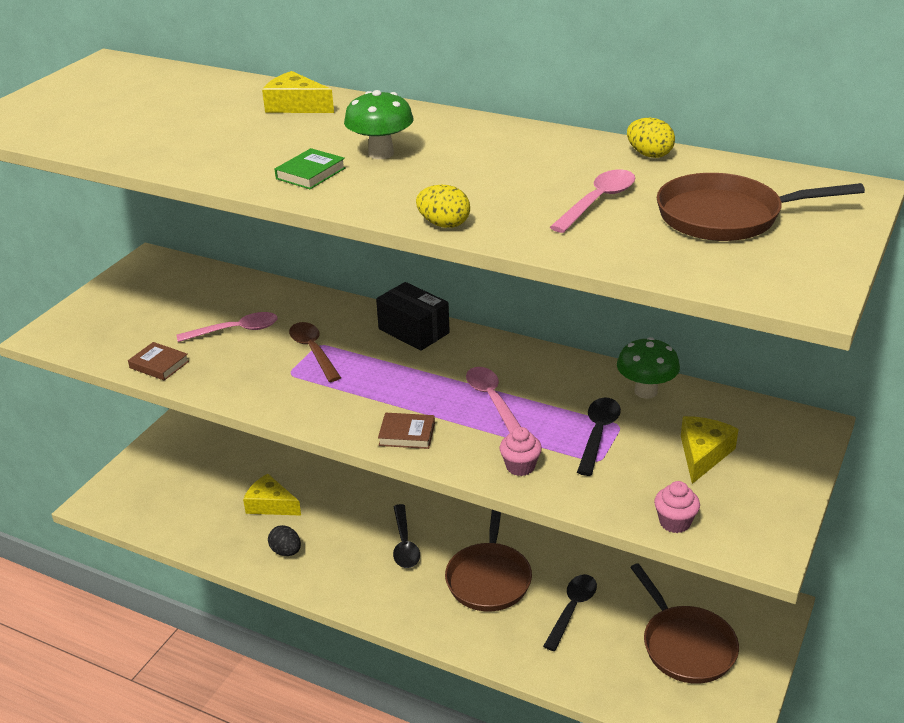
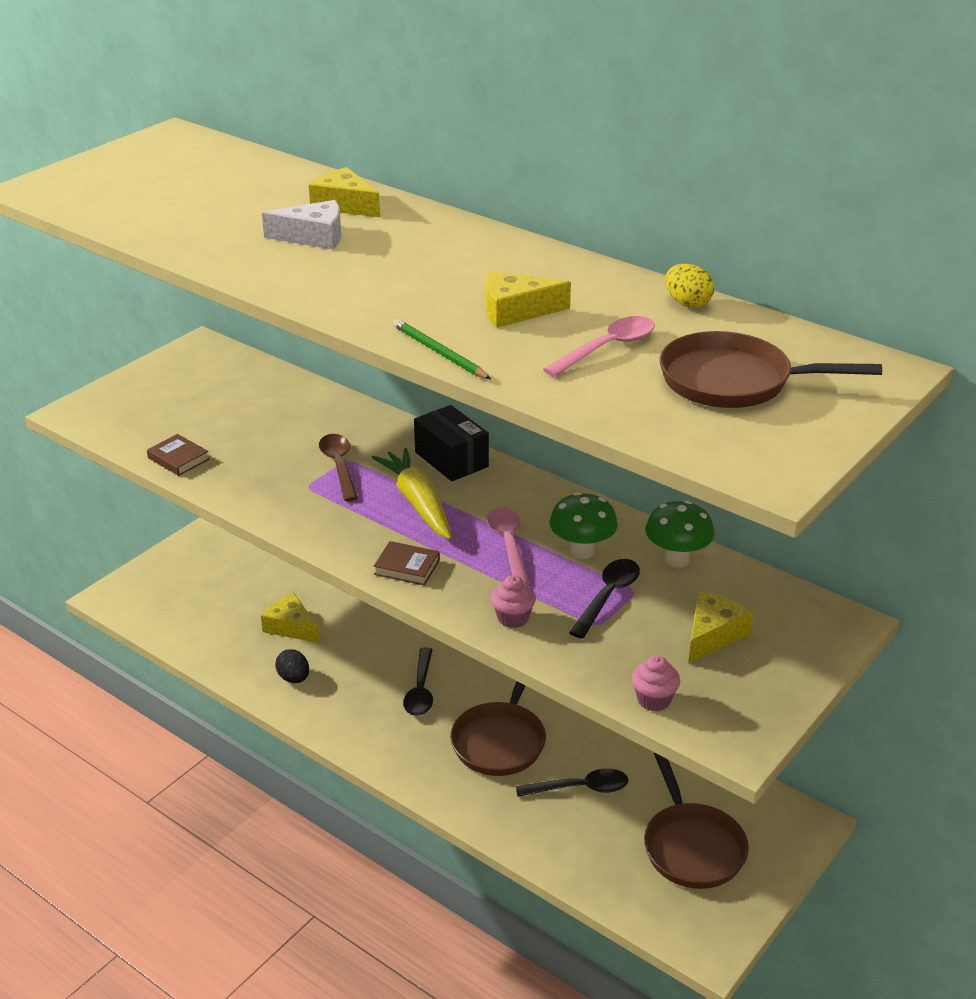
camera: 10 degrees right, 0 degrees up
(235, 330) = (266, 433): pink spoon -> none
(279, 136) = (314, 237): none -> white cheese
(310, 173) = (329, 281): green book -> none
(381, 154) = (409, 268): green mushroom -> green mushroom (582, 551)
(396, 374) = (418, 503): none -> yellow carrot
(444, 224) = (439, 352): yellow egg -> green pencil
(498, 179) = (515, 311): none -> yellow cheese
(572, 609) = (580, 788): black spoon -> black spoon turned 45 degrees clockwise

